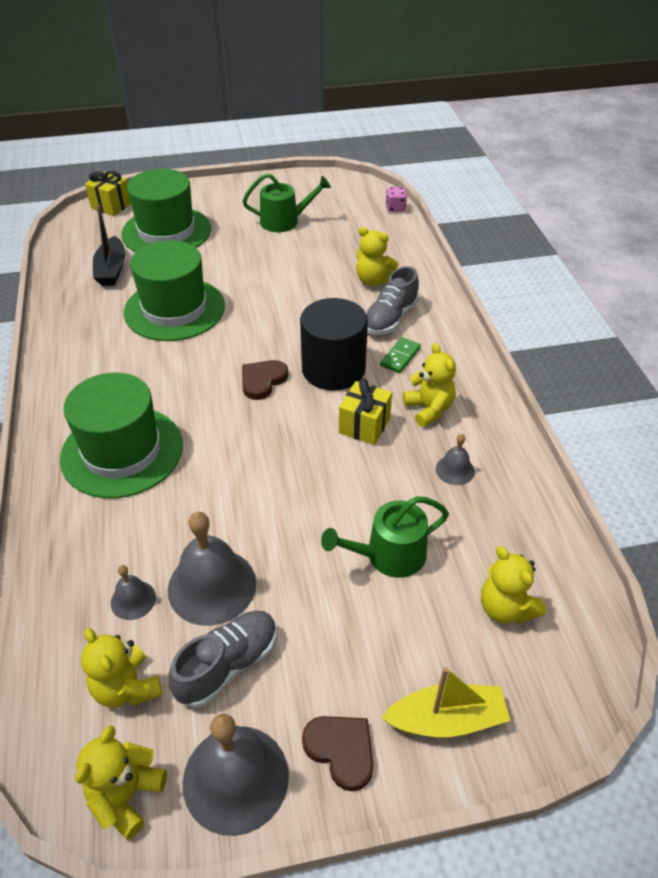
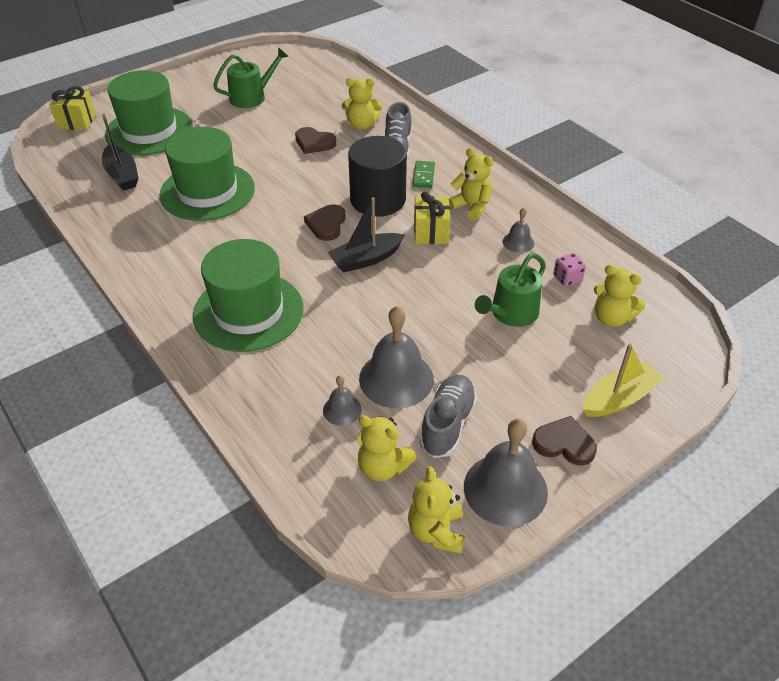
camera: 25 degrees left, 0 degrees up
(275, 434) = (366, 259): none -> black boat
(311, 287) = (314, 143): none -> brown heart
(395, 208) = (339, 64): pink dice -> pink dice (567, 278)

